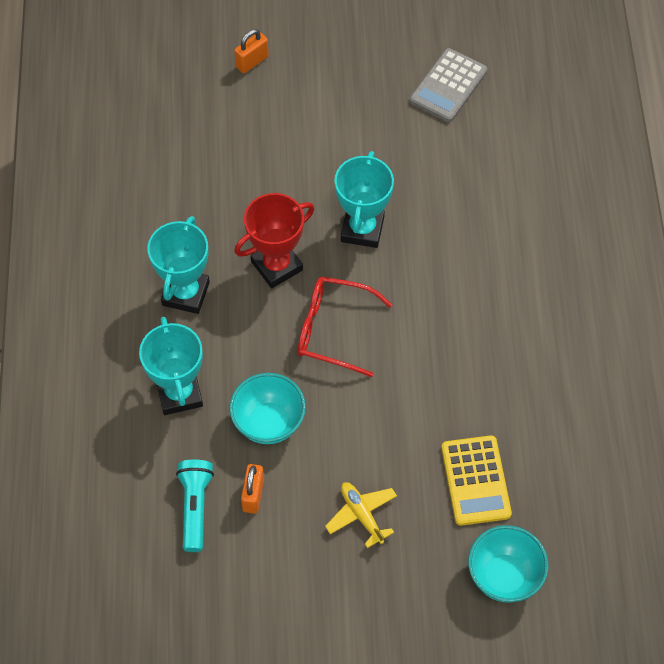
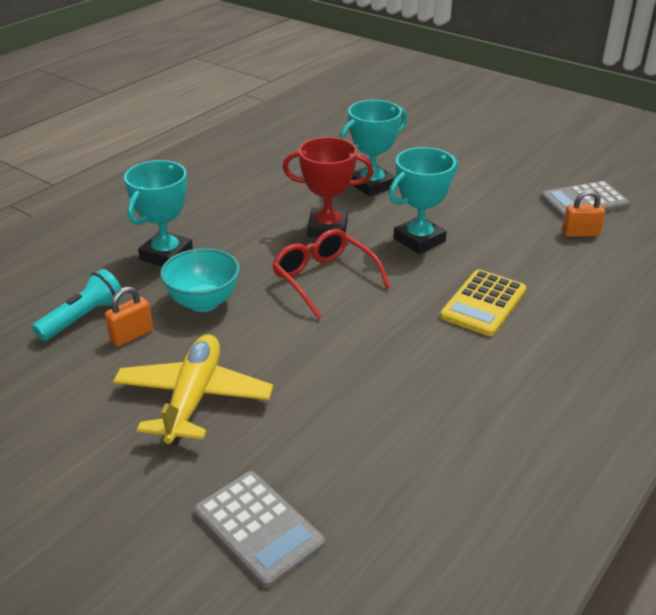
camera: 40 degrees right, 25 degrees down
(185, 293) = (244, 212): turquoise trophy -> turquoise trophy (372, 185)
(252, 62) = (440, 137): orange padlock -> orange padlock (580, 233)
(361, 515) = (193, 398): yellow plane -> yellow plane, size x1.75
(475, 481) = (322, 437): yellow calculator -> yellow calculator (483, 303)
(504, 576) = (258, 528): turquoise bowl -> grey calculator

